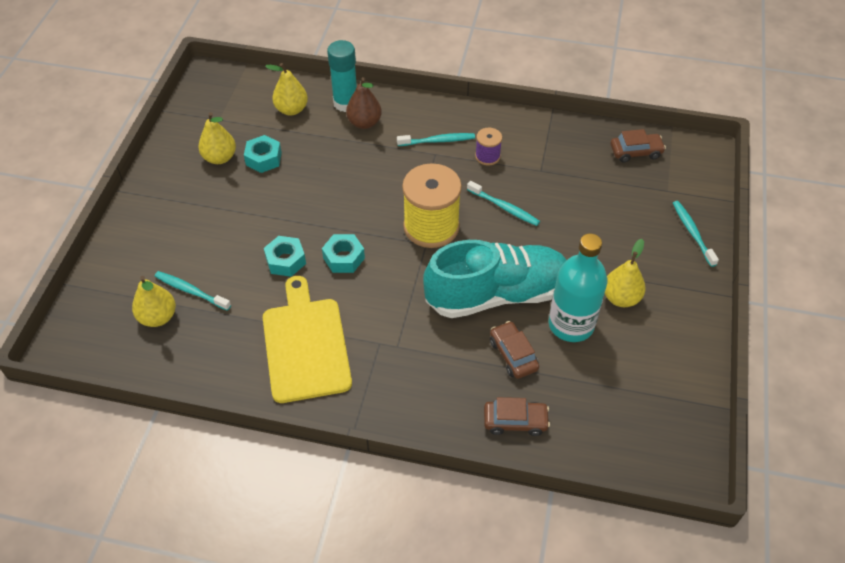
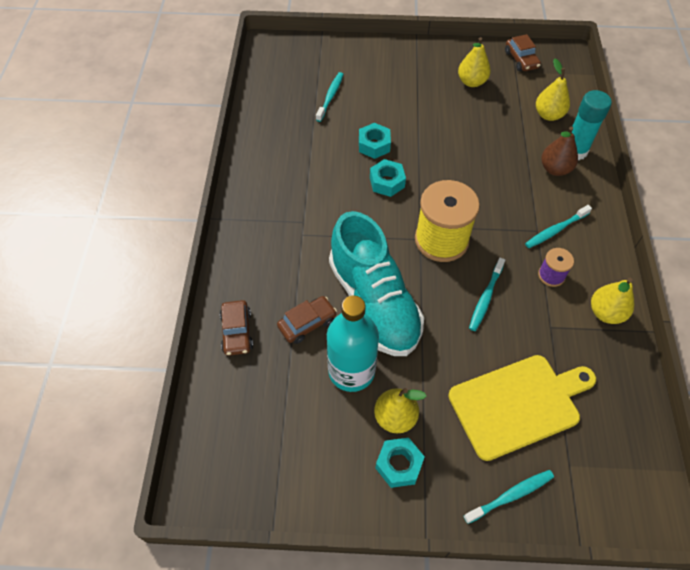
camera: 80 degrees right, 5 degrees up
(158, 317) = (303, 85): yellow pear -> yellow pear (606, 313)
(263, 159) = (481, 109): turquoise nut -> turquoise nut (399, 465)
(305, 345) = (292, 173): yellow cutting board -> yellow cutting board (518, 404)
(438, 141) = (555, 230): turquoise toothbrush -> turquoise toothbrush turned 75 degrees clockwise
(635, 152) = (619, 426): brown car -> brown car (521, 60)

